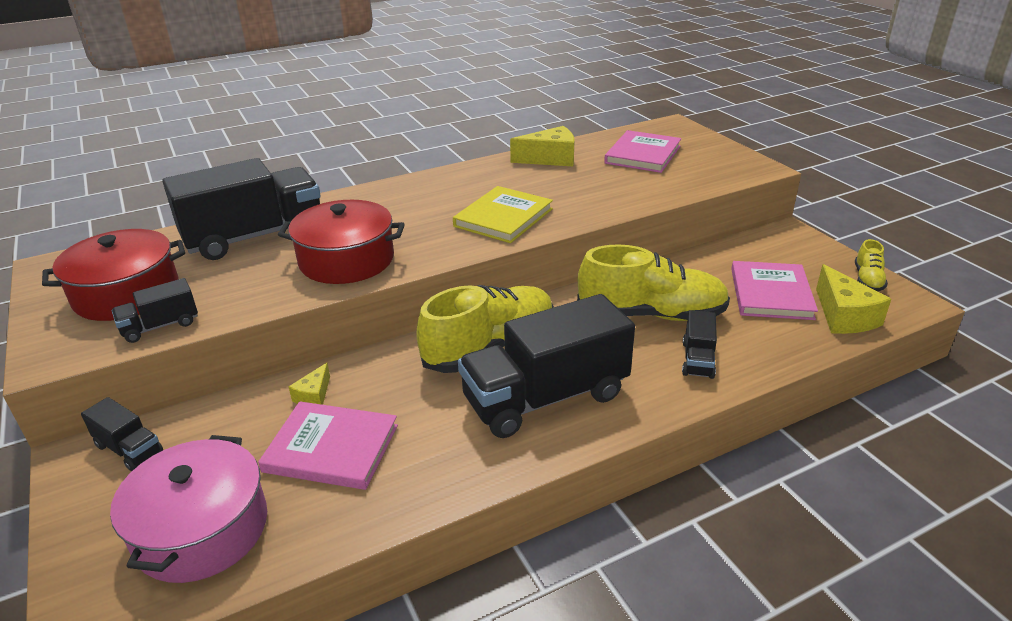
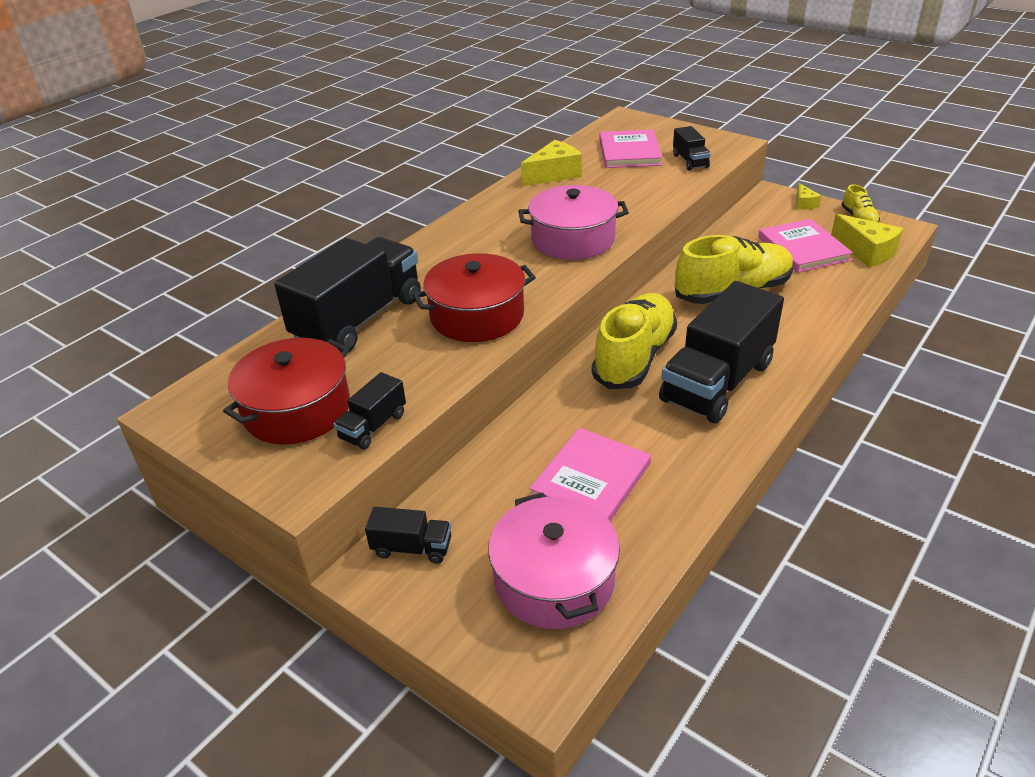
camera: 25 degrees left, 5 degrees up
(314, 395) = (529, 445): yellow cheese -> yellow cheese (804, 203)
(331, 448) = (591, 480): pink book -> pink book turned 45 degrees counterclockwise
(503, 217) = (573, 239): yellow book -> pink pot
(697, 359) = (798, 316): black truck -> black truck (690, 161)

